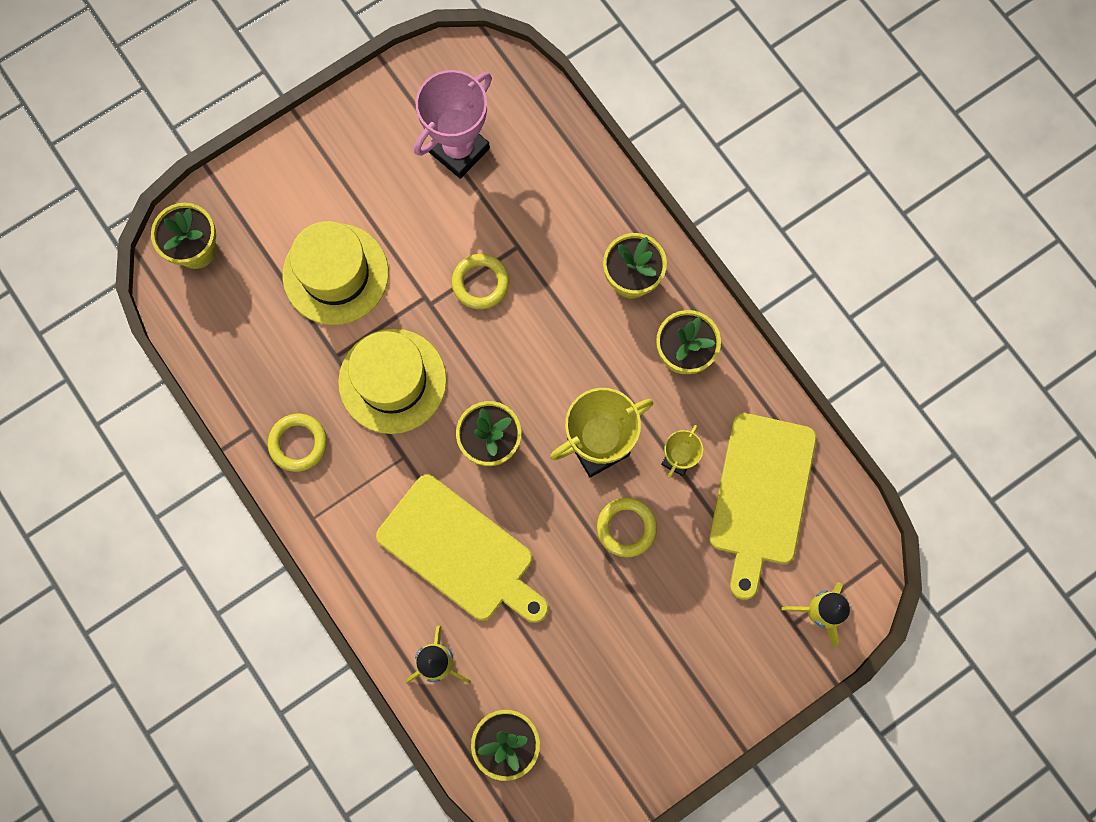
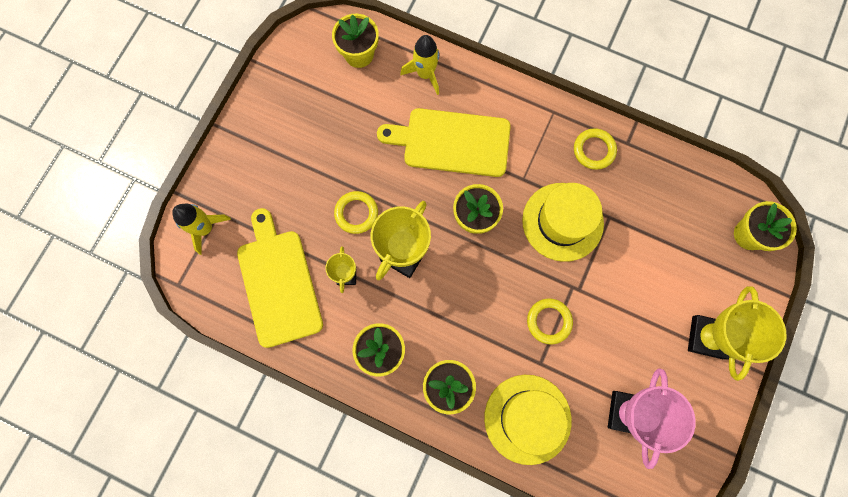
camera: 150 degrees right, 0 degrees up
(323, 174) = (707, 337): none -> yellow trophy
(335, 274) = (648, 271): yellow hat -> yellow hat (527, 419)

